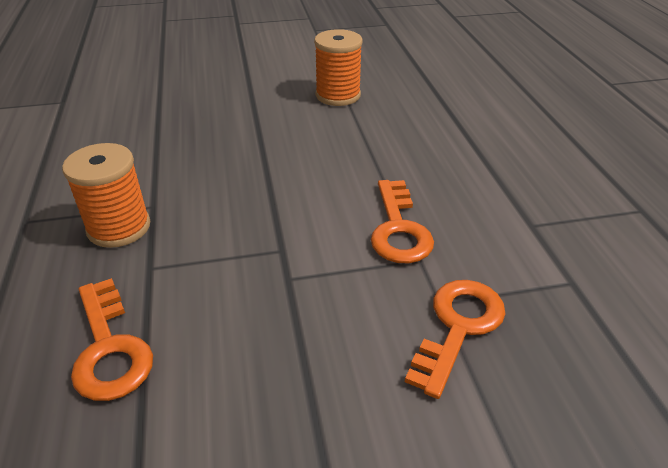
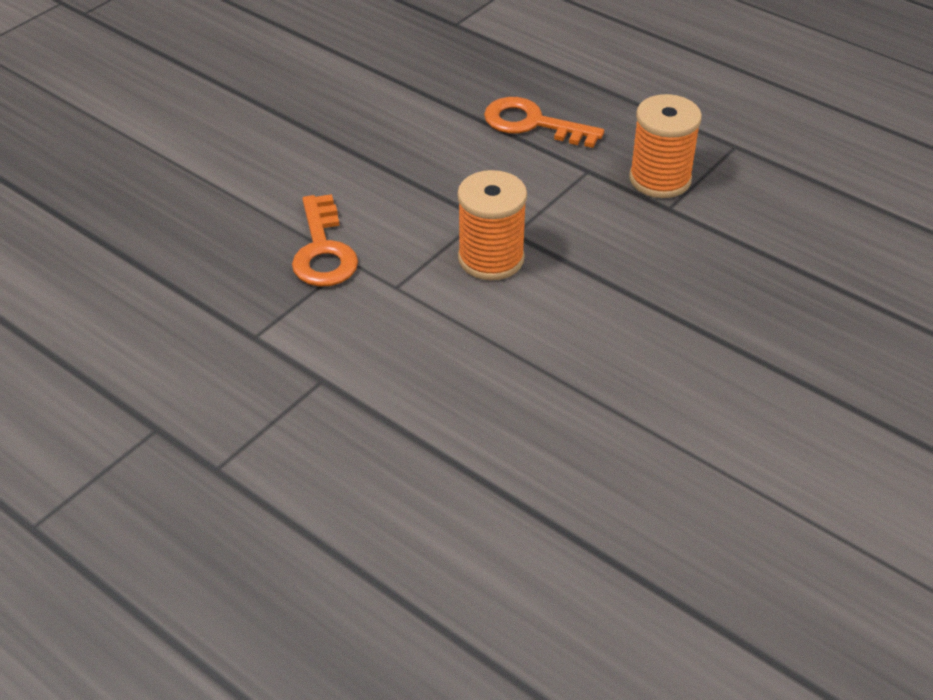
camera: 140 degrees right, 5 degrees up
(338, 95) = (720, 457): orange spool -> orange spool (491, 258)
(398, 229) = (440, 303): orange key -> none

